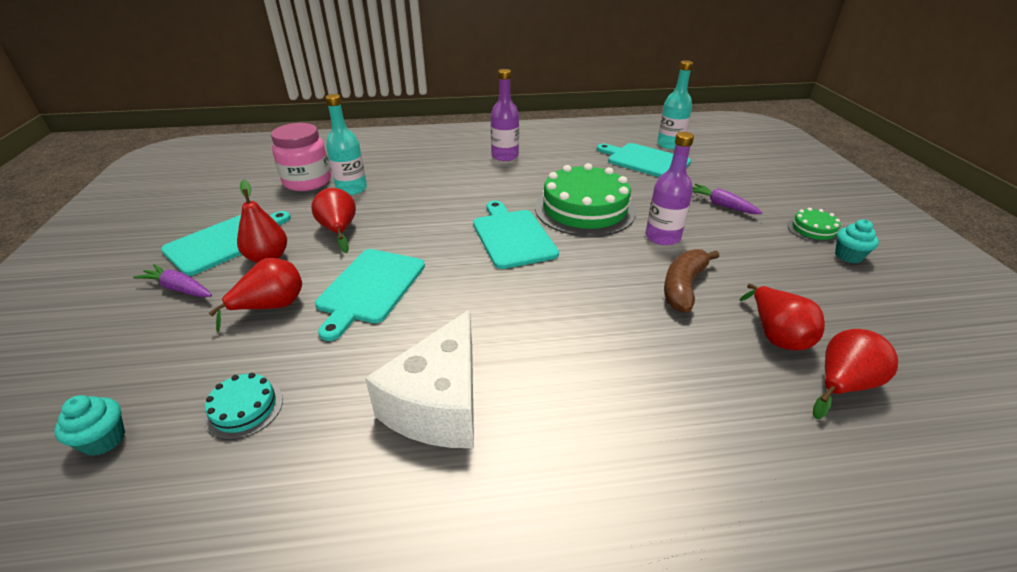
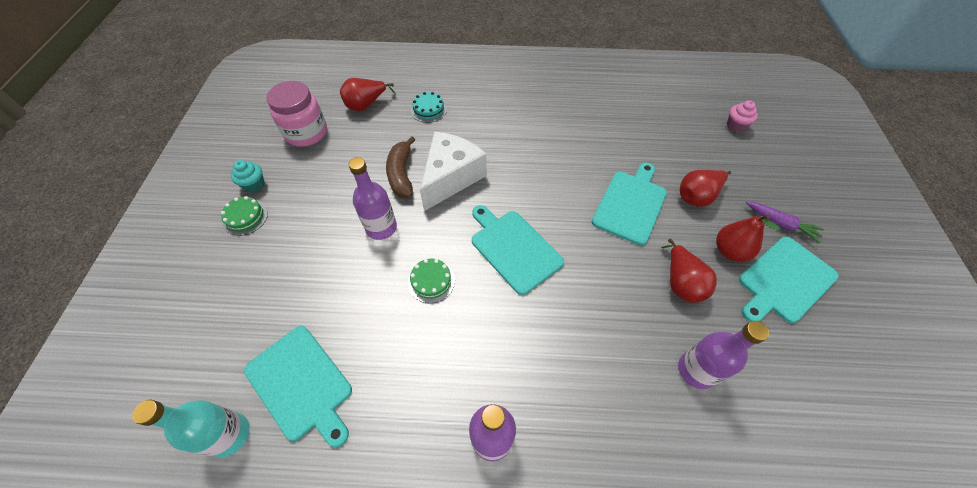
camera: 170 degrees left, 20 degrees up
(104, 440) = (735, 126): turquoise cupcake -> pink cupcake
(244, 409) = (675, 131): turquoise cake -> turquoise cake (428, 110)
(307, 182) = (763, 401): pink jar -> pink jar (306, 133)
(351, 189) = (696, 370): turquoise bottle -> purple bottle
(439, 403) = (574, 121): white cheese -> white cheese (451, 177)
(512, 236) = (513, 248): turquoise cutting board -> turquoise cutting board turned 150 degrees clockwise
(584, 209) = (431, 281): green cake -> green cake, size x0.45
(683, 287) = (401, 174): brown banana -> brown banana turned 135 degrees clockwise
(721, 205) = (291, 266): purple carrot -> none
(776, 335) = (373, 133): red pear -> none

